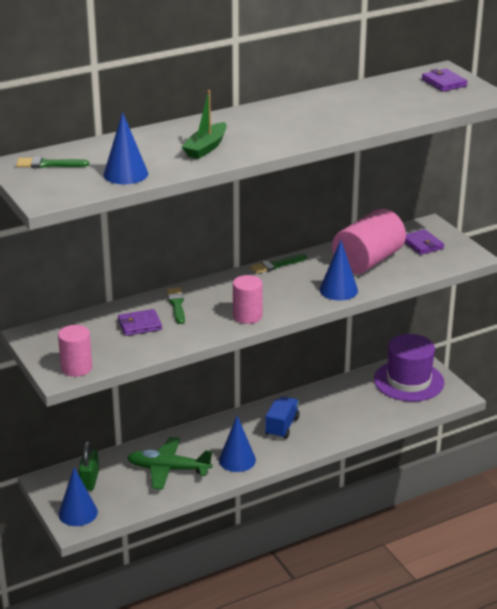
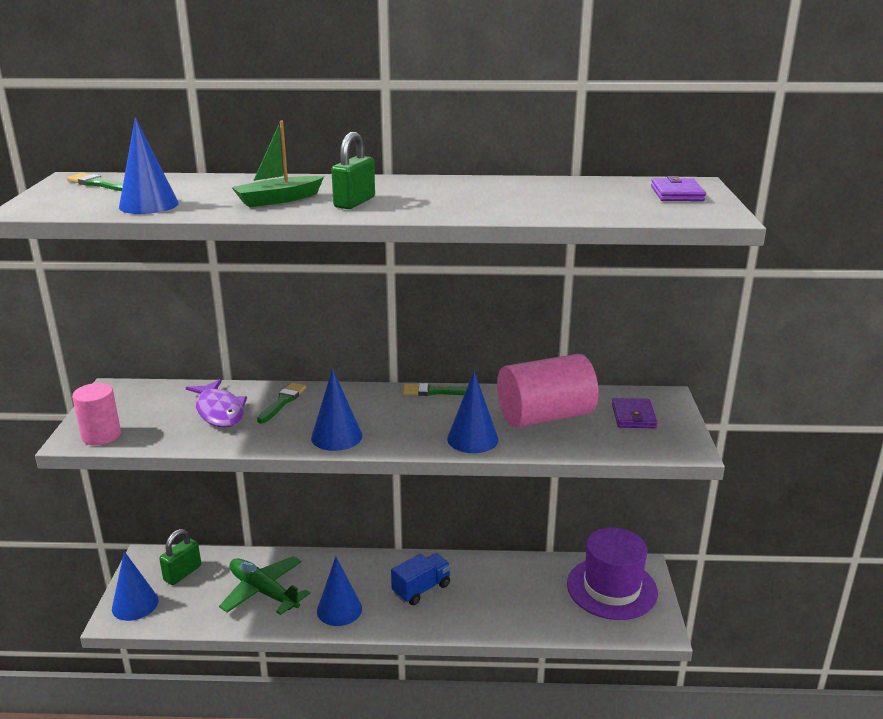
camera: 30 degrees right, 5 degrees down
(139, 325) = (219, 411): purple wallet -> purple fish
(247, 316) = (336, 436): pink cylinder -> blue cone
(260, 138) = (354, 202): none -> green padlock

